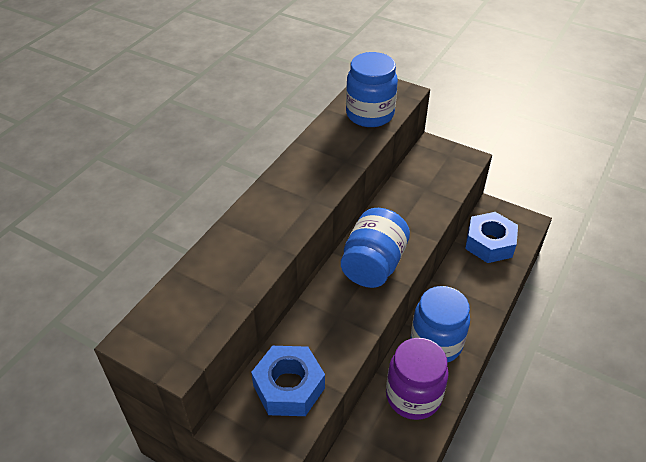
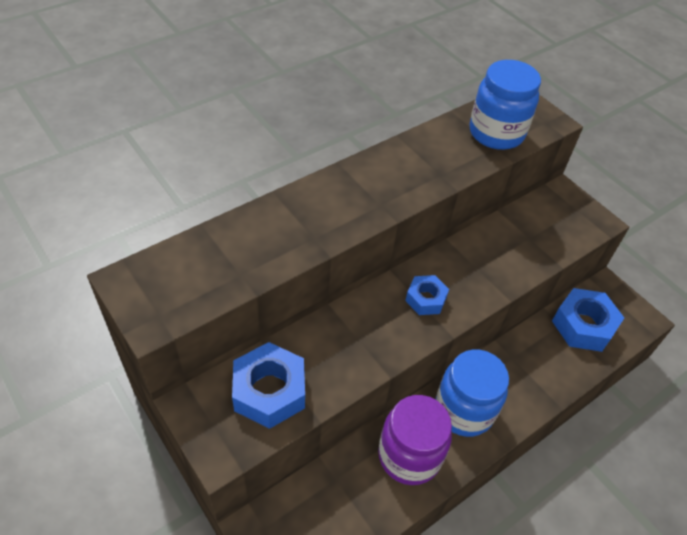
camera: 20 degrees right, 5 degrees up
(373, 265) = (425, 299): blue jar -> blue nut

